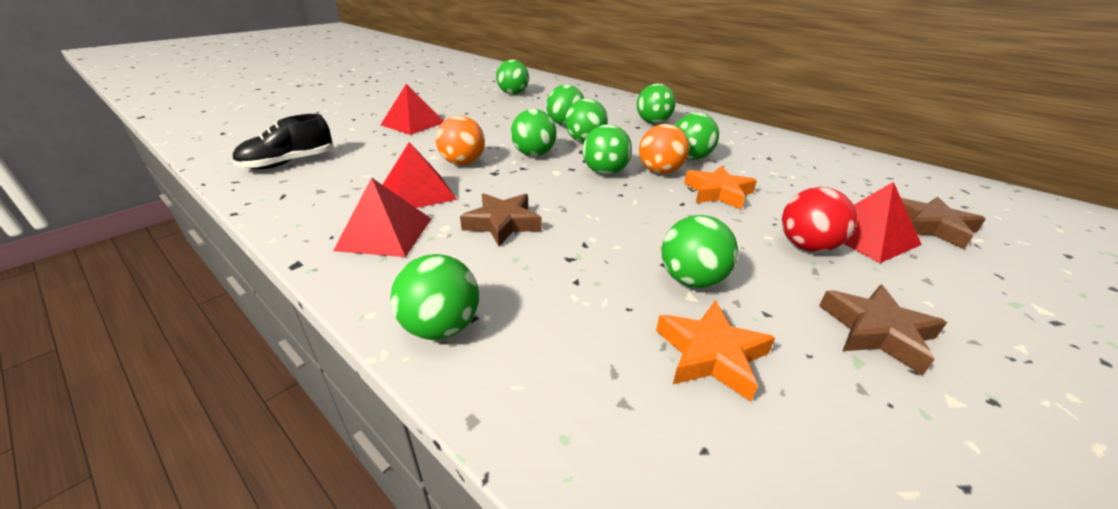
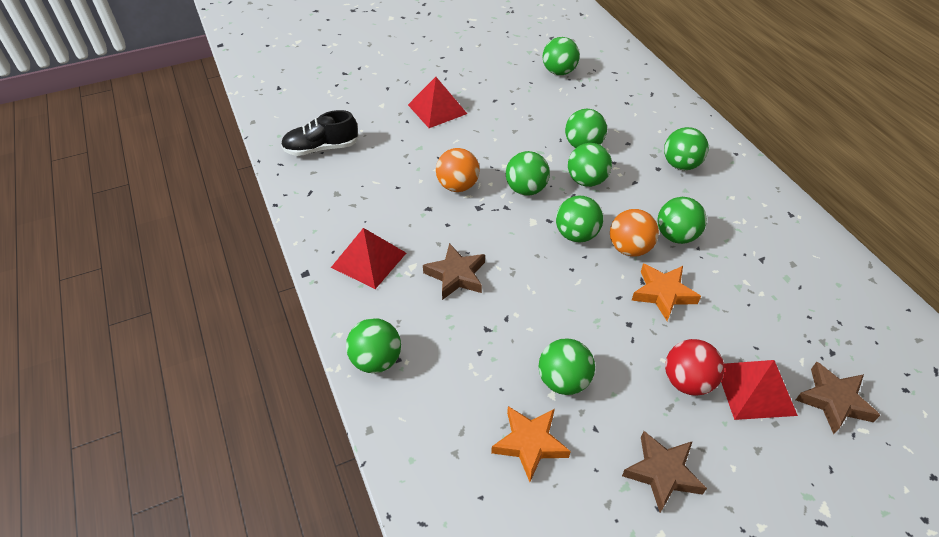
camera: 25 degrees right, 15 degrees up
(418, 192) = (407, 217): red pyramid -> none

